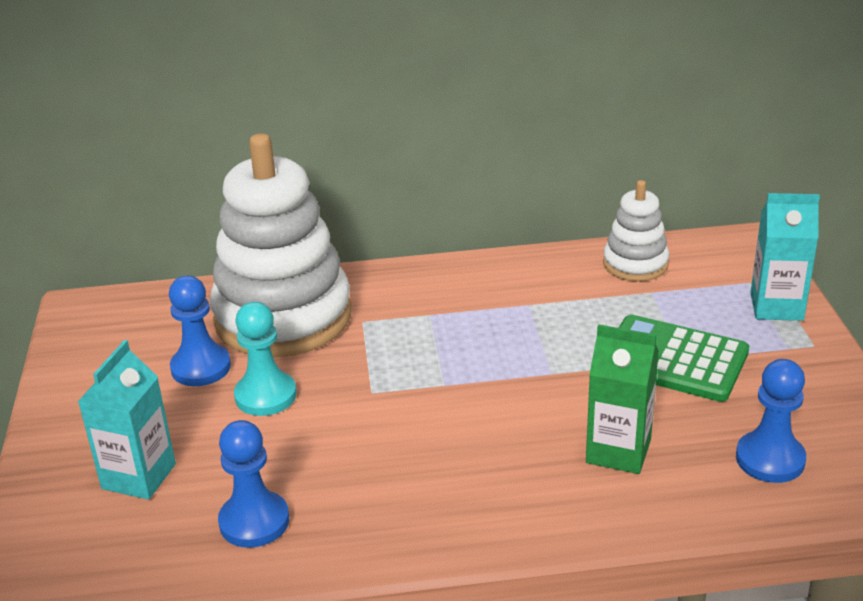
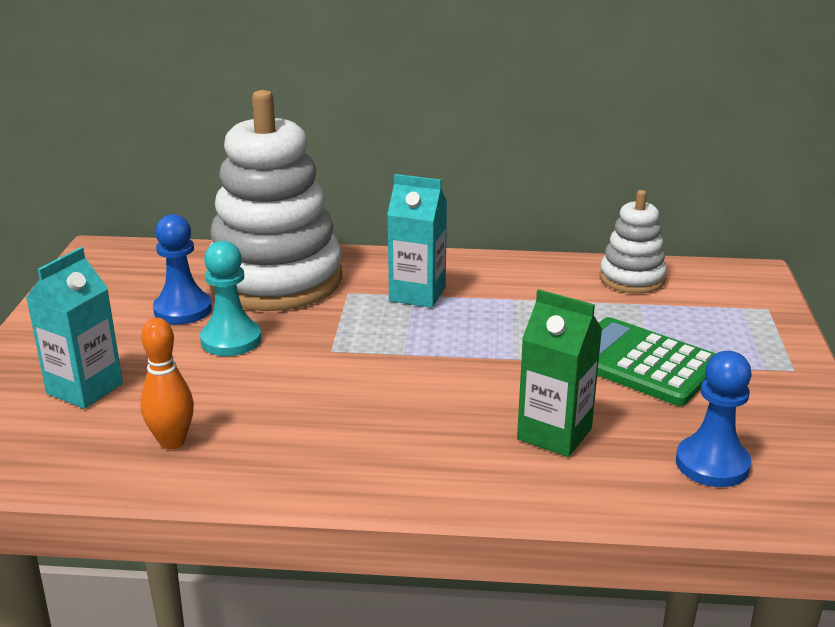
camera: 10 degrees right, 5 degrees down
(254, 521) = (172, 441): blue pawn -> orange bowling pin
(776, 307) = (765, 331): turquoise carton -> turquoise carton (417, 294)

